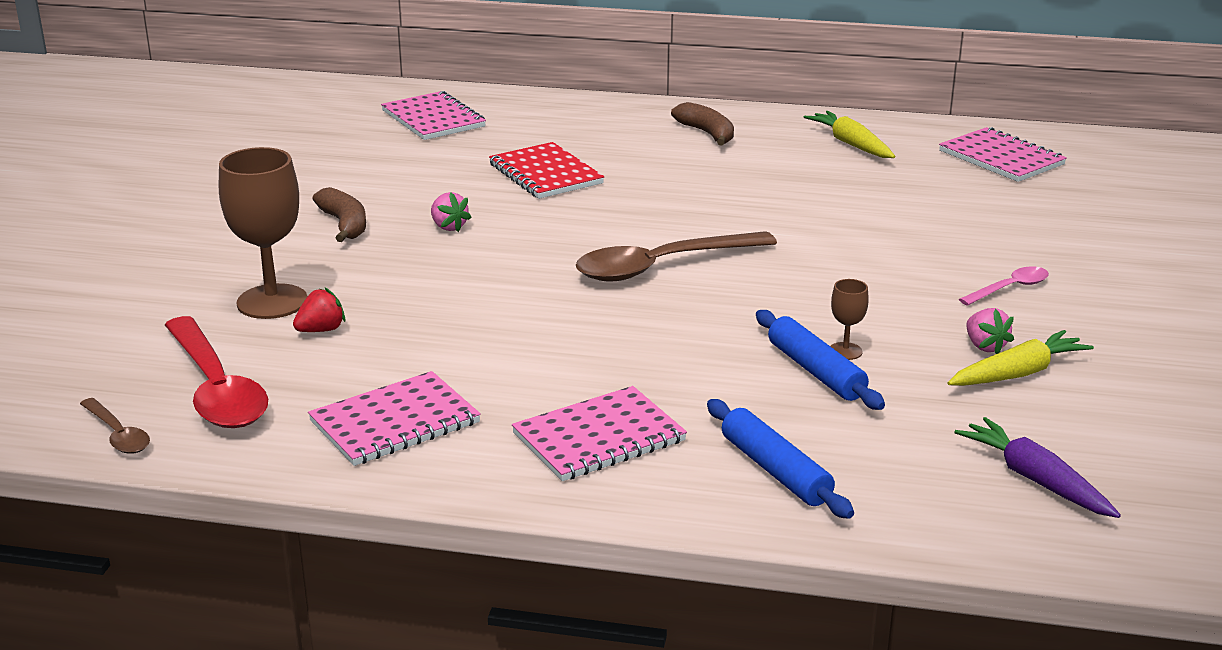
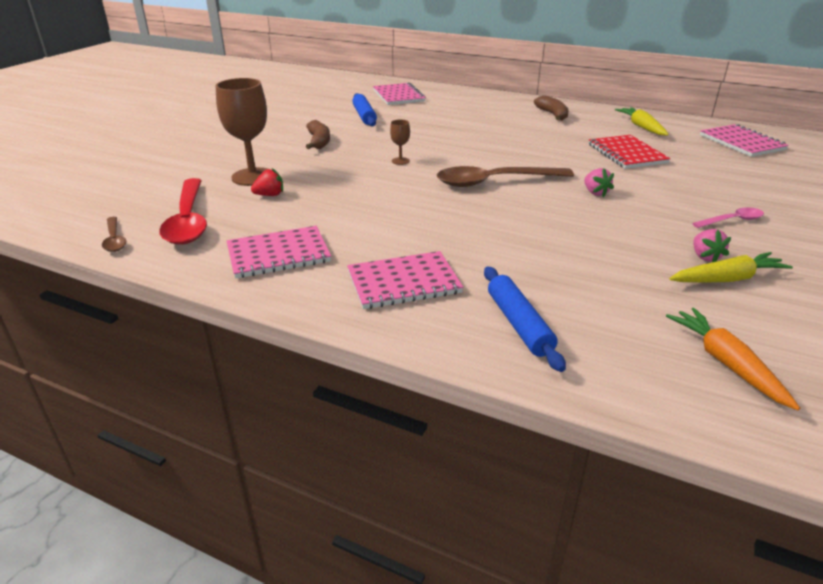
camera: 15 degrees right, 5 degrees up
(448, 227) = (376, 148): pink strawberry -> pink strawberry (595, 193)
(545, 174) = (447, 127): red notebook -> red notebook (627, 154)
(816, 371) = (573, 258): blue rolling pin -> blue rolling pin (364, 116)
(845, 351) = (599, 247): brown goblet -> brown goblet (400, 161)
(1035, 480) = (726, 363): purple carrot -> orange carrot

